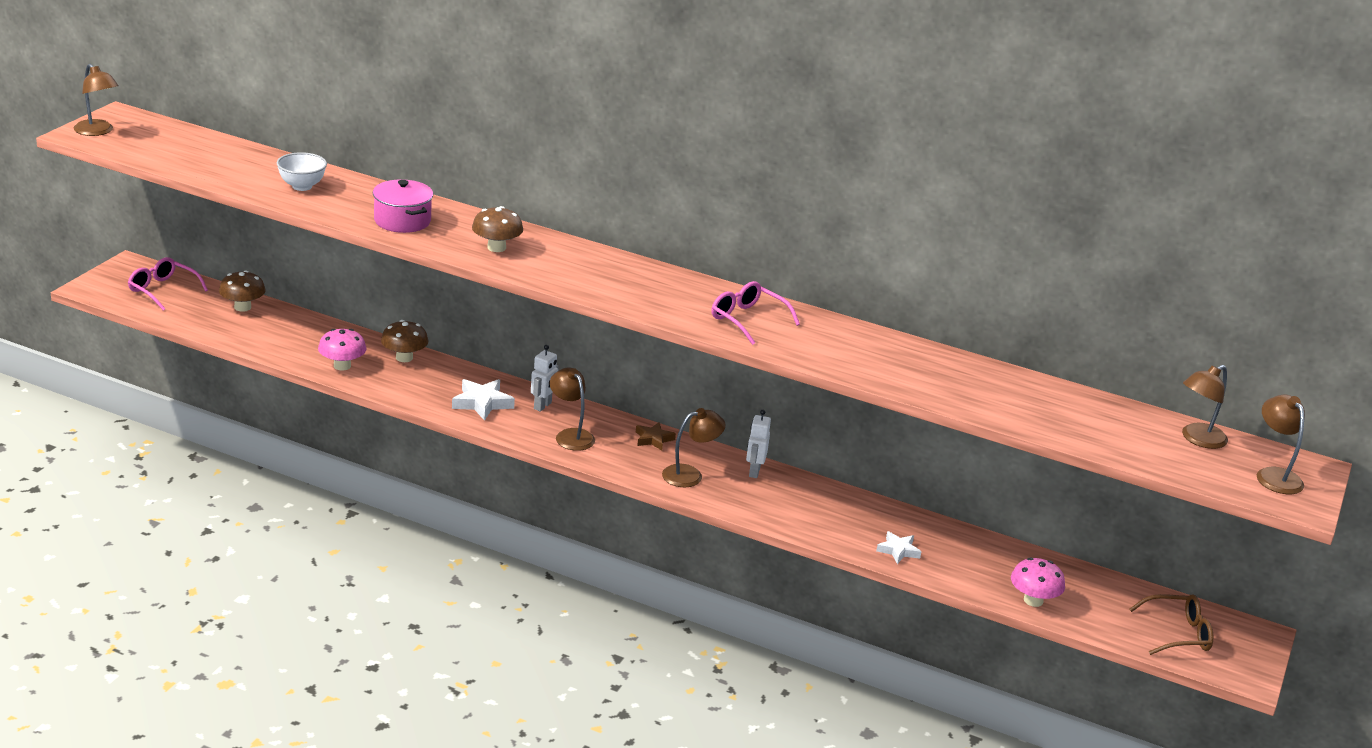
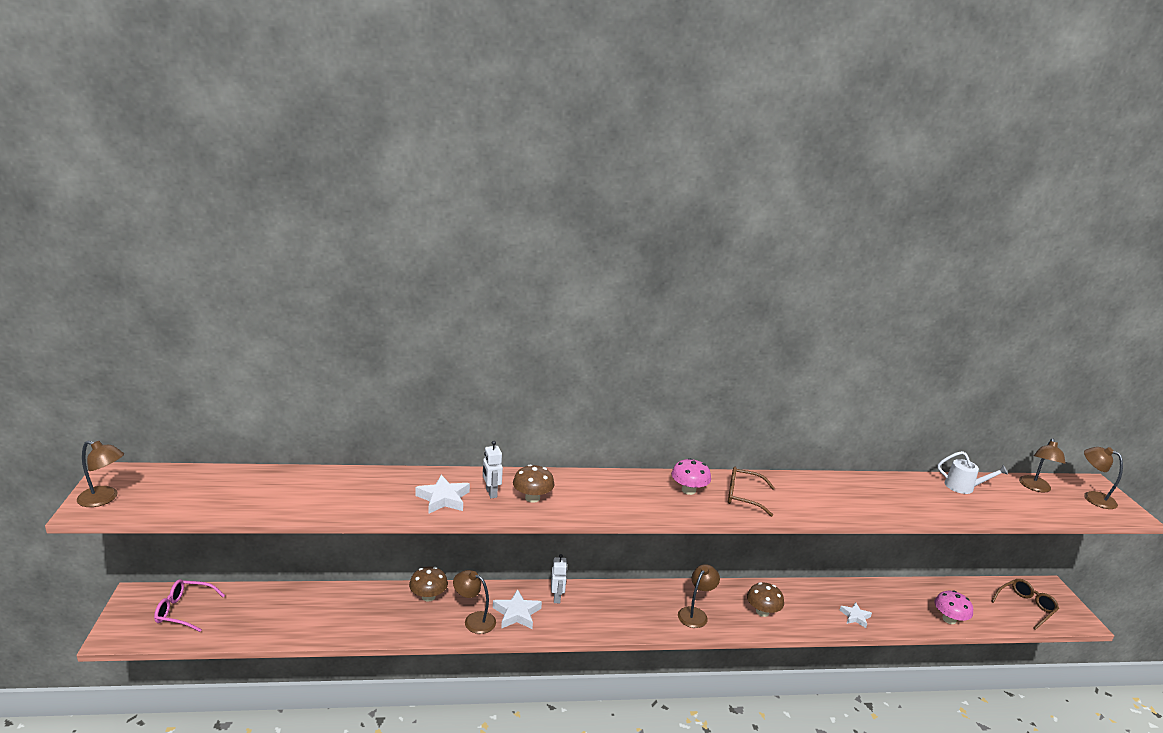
camera: 30 degrees left, 5 degrees down
(242, 307) = (266, 600): brown mushroom -> brown mushroom (762, 611)
(302, 186) = (335, 494): white bowl -> none
(342, 366) = (390, 624): pink mushroom -> pink mushroom (688, 490)
(402, 221) = (443, 499): pink pot -> white star
(570, 435) = (597, 615): brown lamp -> brown lamp (474, 620)
(653, 439) = (647, 594): brown star -> none
(747, 320) = (743, 496): pink glasses -> brown glasses
(754, 472) = (725, 593): white robot -> white robot (491, 493)
(1080, 404) = (963, 487): none -> white watering can

